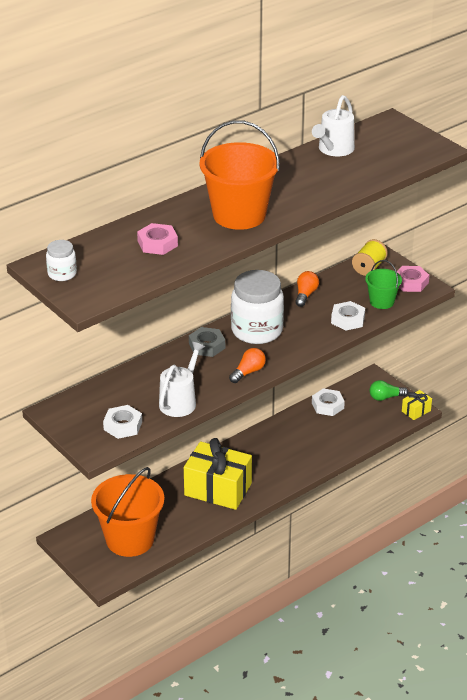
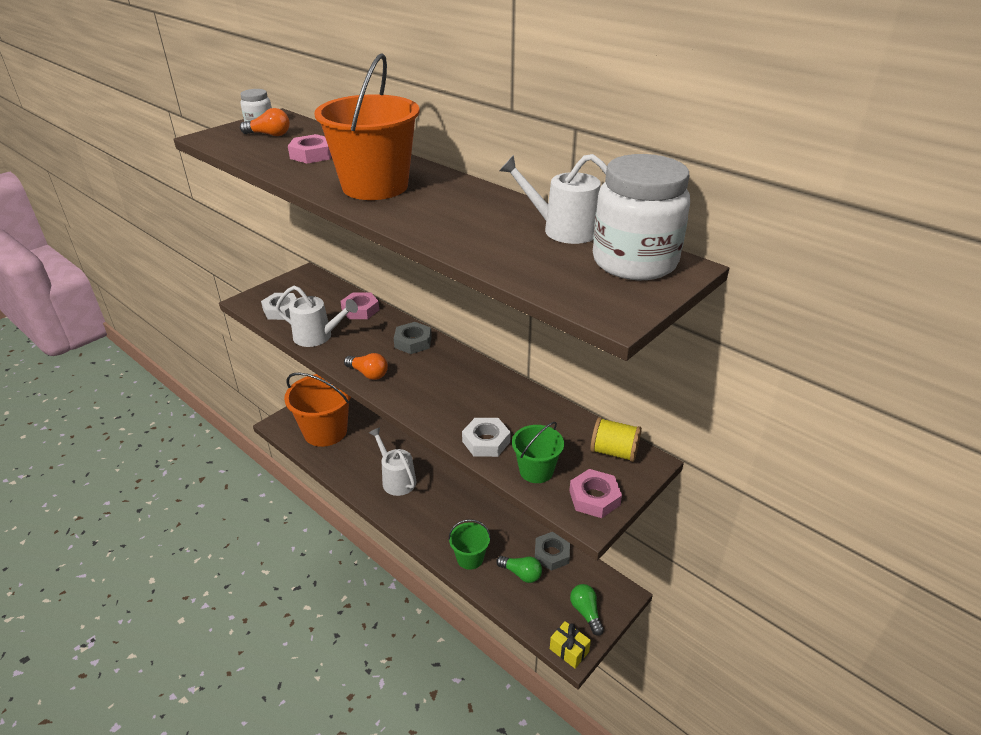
camera: 80 degrees right, 0 degrees up
(140, 374) = (360, 310): none -> pink nut
(218, 489) = (396, 479): yellow gift -> white watering can
(257, 331) = (447, 372): white jar -> white jar (634, 262)
(305, 295) = (529, 401): orange light bulb -> orange light bulb (269, 135)
(323, 451) = (470, 558): none -> green bucket
(327, 405) = (551, 554): white nut -> grey nut
(344, 424) = (521, 574): none -> green light bulb

